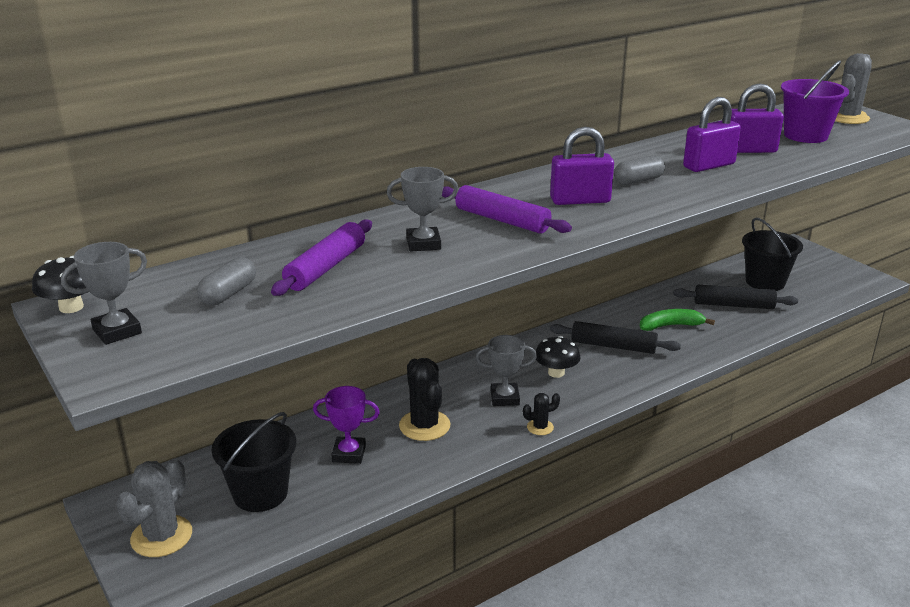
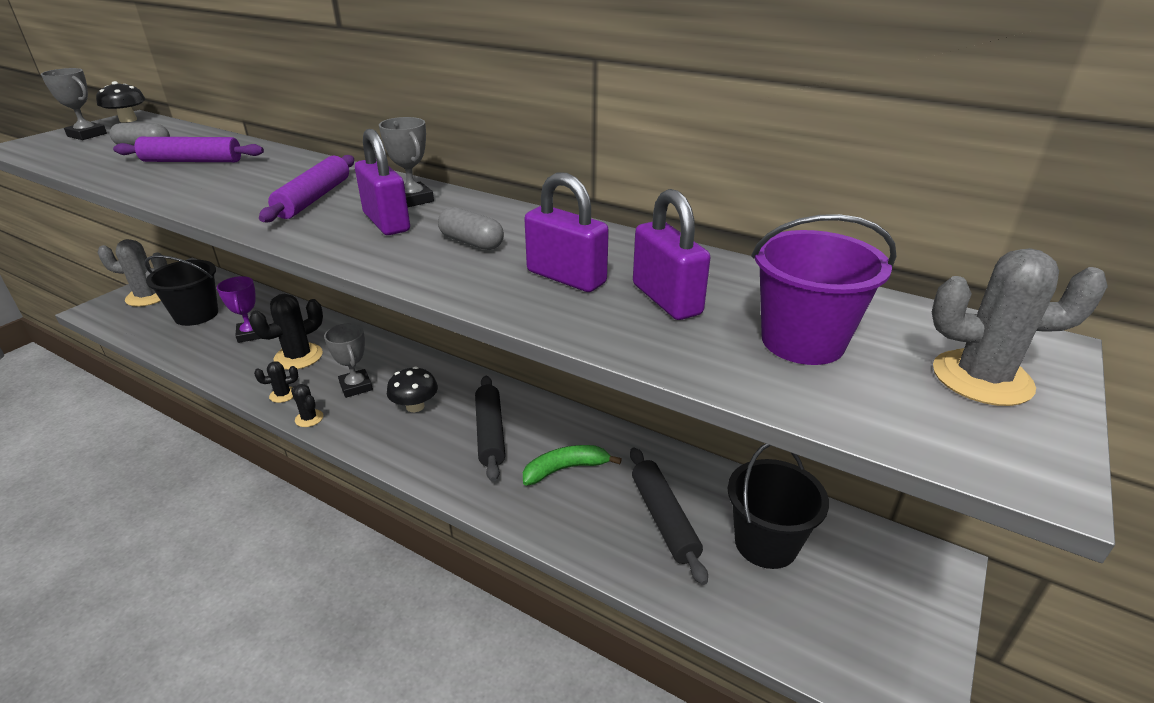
camera: 65 degrees right, 5 degrees up
(423, 244) = (247, 180): grey trophy -> grey trophy (413, 200)
(490, 439) = (283, 395): none -> black cactus
(670, 326) = (565, 469): green banana -> green banana turned 75 degrees counterclockwise

